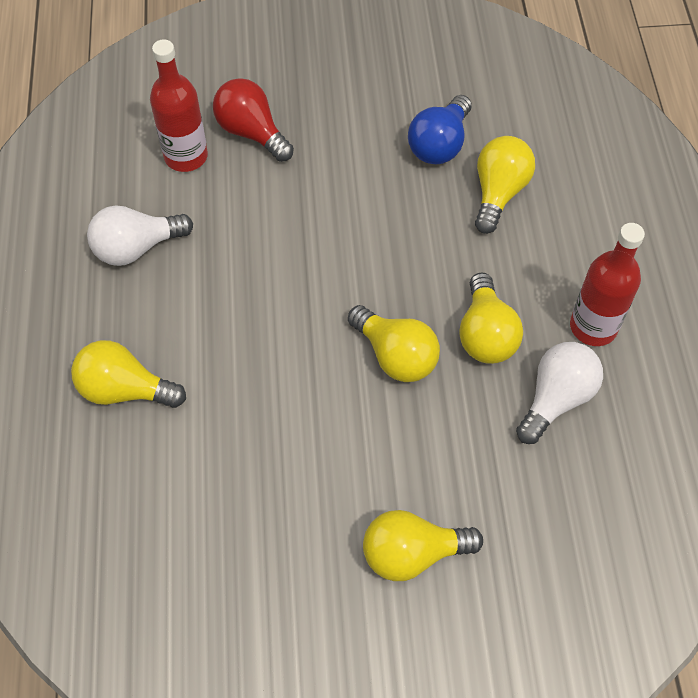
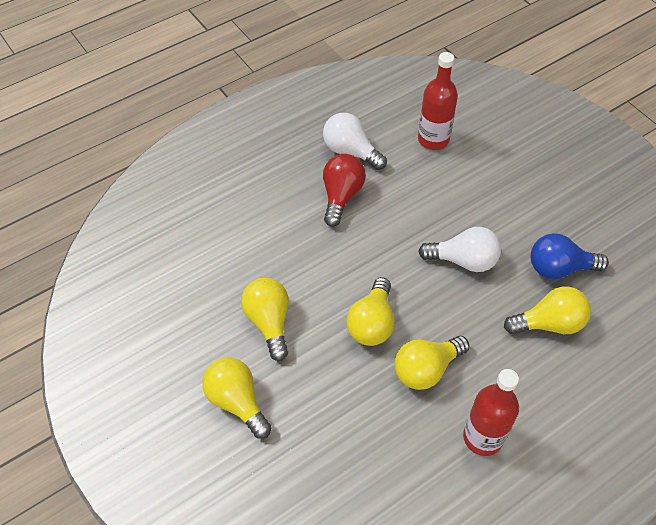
camera: 60 degrees right, 5 degrees down
(125, 389) = (254, 197): yellow light bulb -> yellow light bulb (269, 322)
(252, 132) = (479, 162): red light bulb -> red light bulb (341, 196)
(556, 398) = (406, 438): white light bulb -> white light bulb (463, 260)

